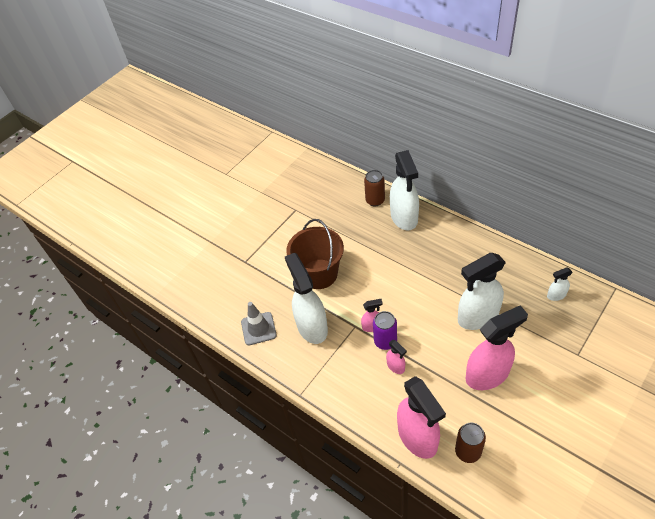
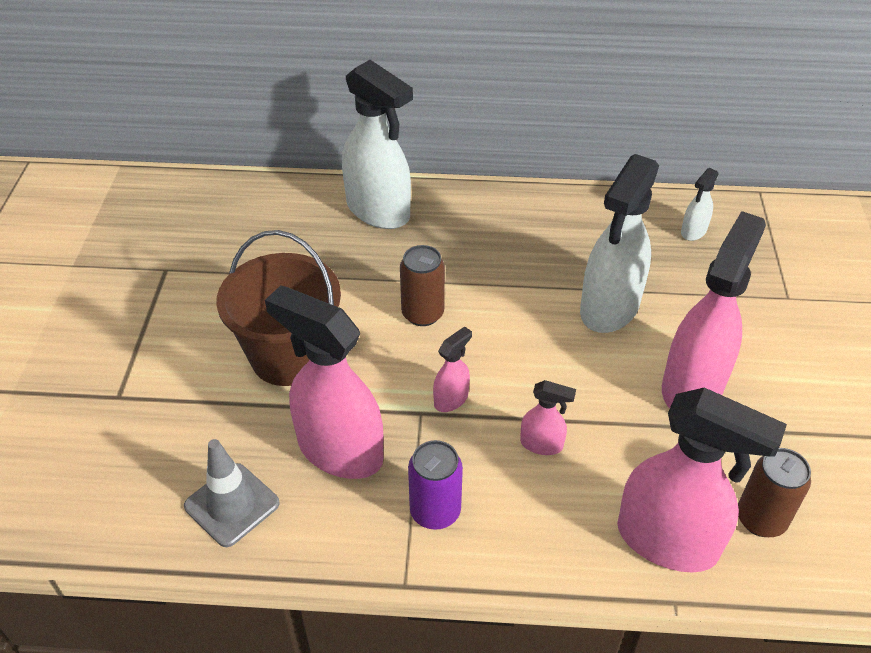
camera: 40 degrees left, 5 degrees down
(311, 326) = (339, 450): white spray bottle -> pink spray bottle
(375, 200) = (309, 203): brown can -> brown can (422, 314)
(385, 341) = (493, 413): purple can -> purple can (435, 511)

